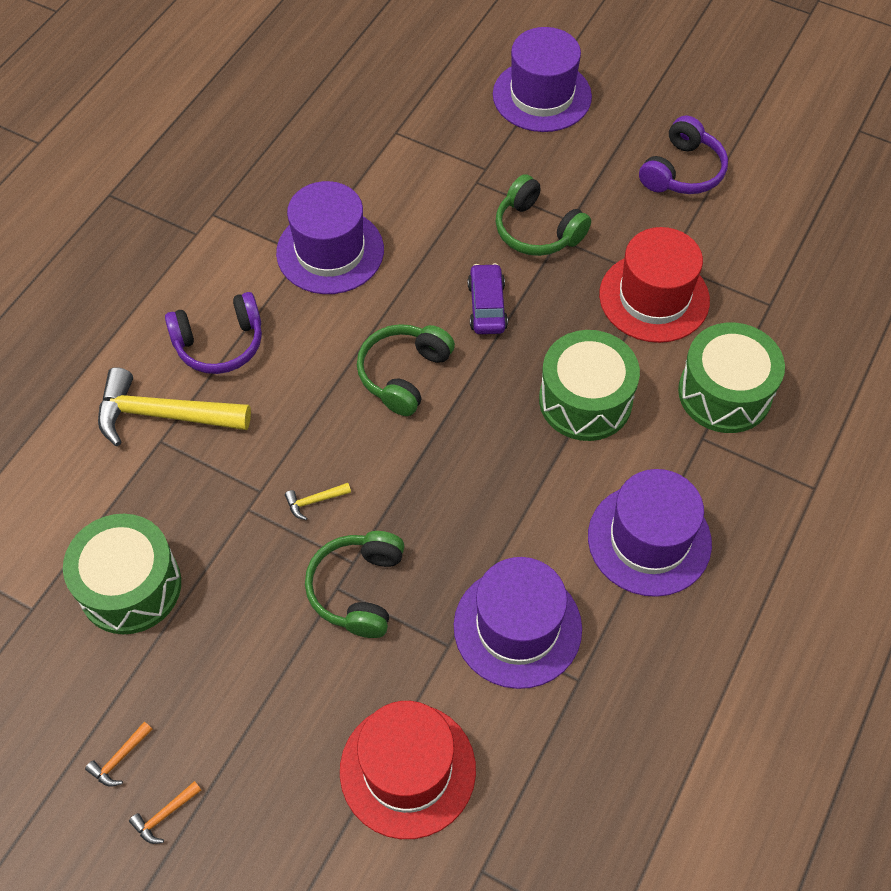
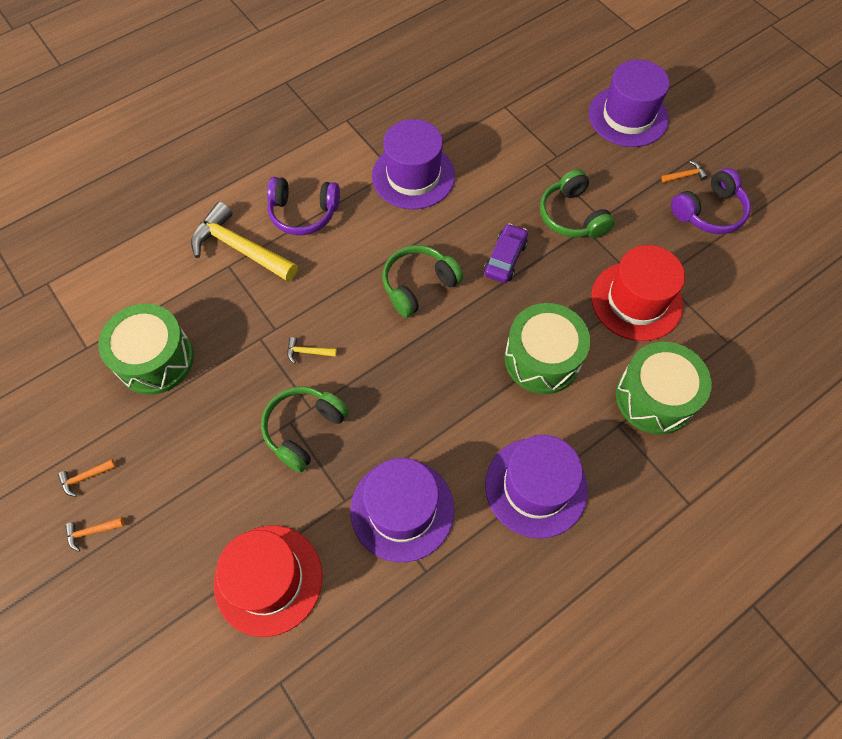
camera: 25 degrees right, 5 degrees up
(637, 140) = (685, 175): none -> orange hammer

